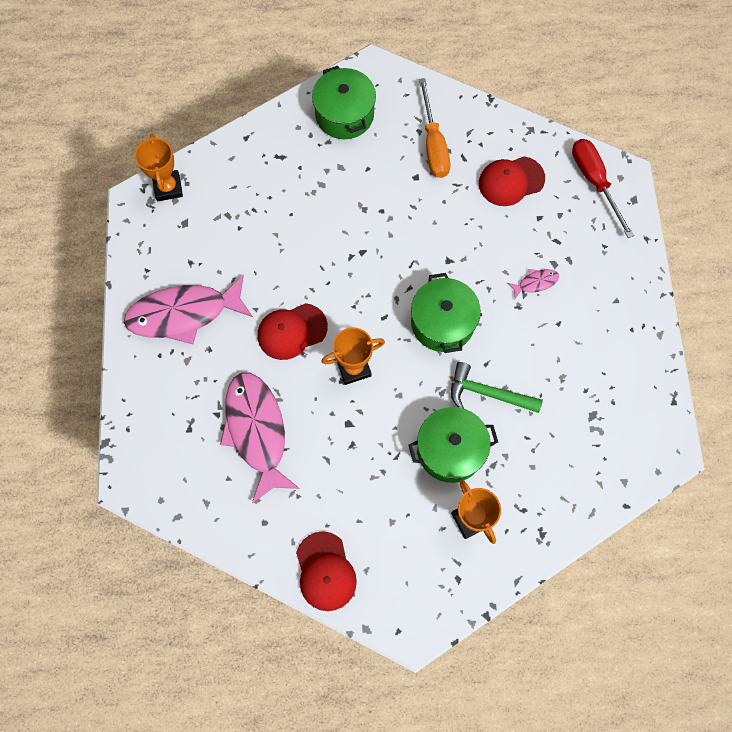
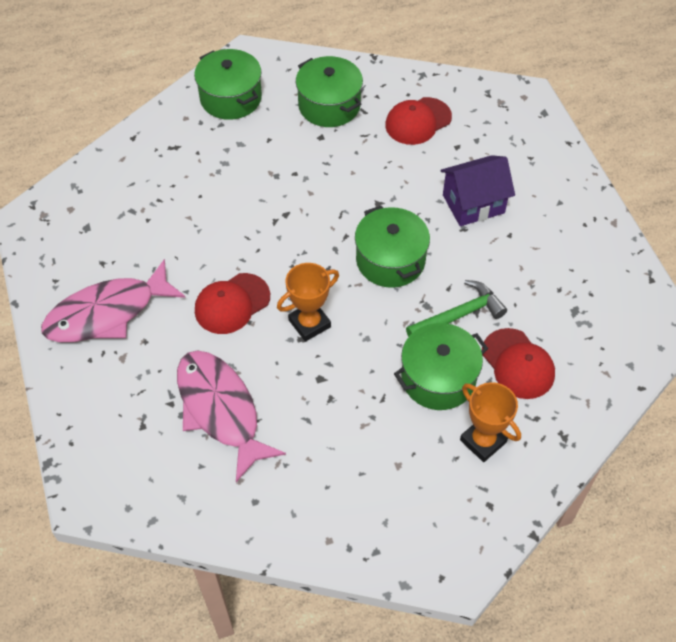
camera: 15 degrees left, 15 degrees down
(168, 188) = (60, 199): orange trophy -> none
(325, 571) = (339, 535): red cap -> red cap (518, 364)
(433, 144) = (329, 105): orange screwdriver -> green pot
(487, 393) = (459, 315): green hammer -> green hammer turned 150 degrees clockwise
(535, 283) = (473, 204): pink fish -> purple house
(594, 182) = (500, 106): red screwdriver -> none

